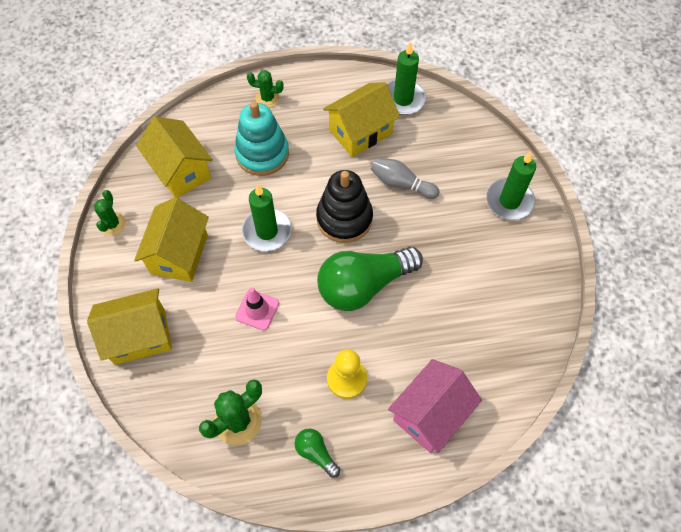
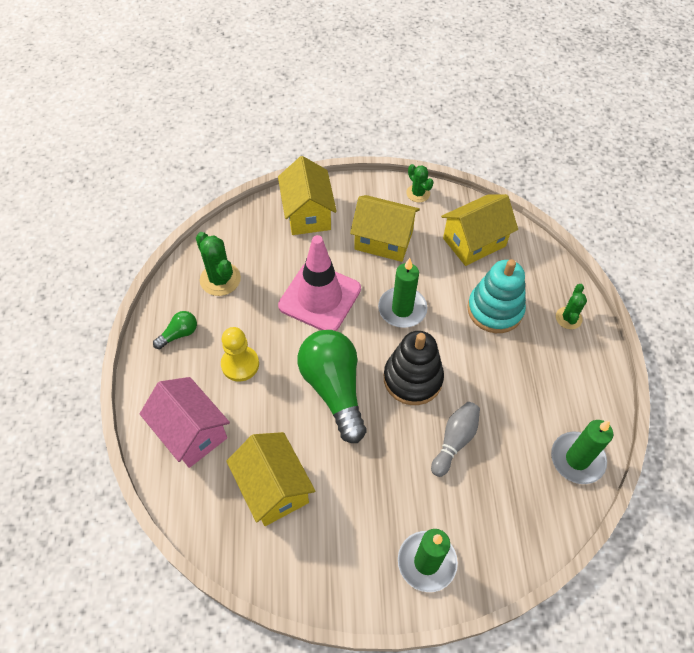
camera: 95 degrees right, 5 degrees down
(112, 224) = (418, 193): green cactus -> green cactus turned 45 degrees clockwise
(257, 310) = (320, 297): pink traffic cone -> pink traffic cone, size x2.00
(360, 132) = (526, 406): yellow house -> yellow house (273, 488)

